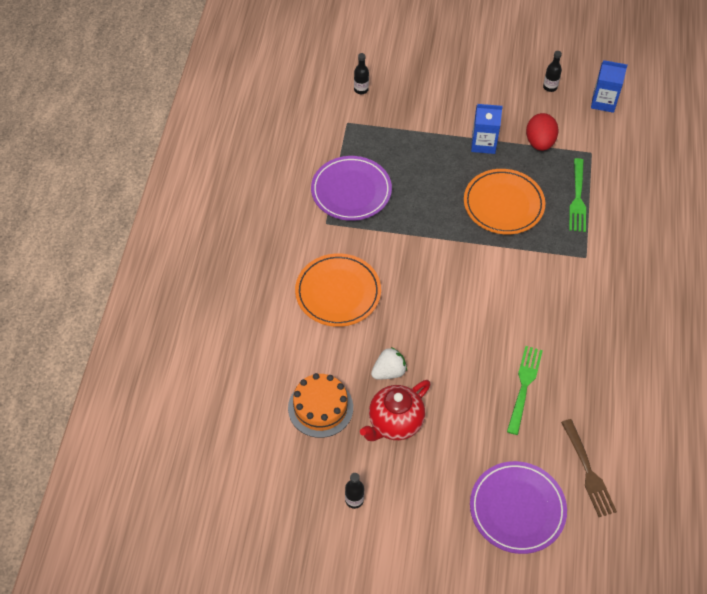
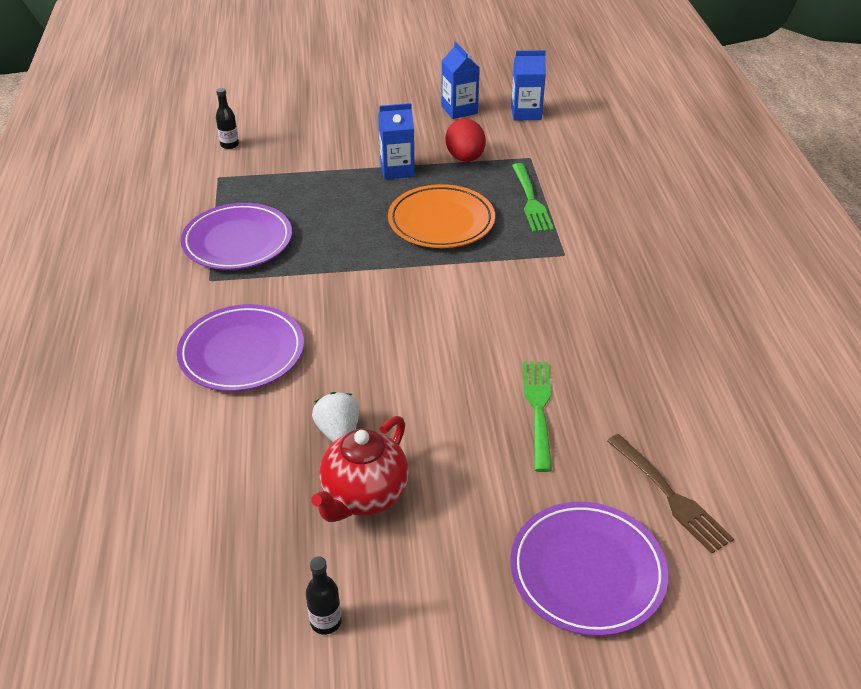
camera: 15 degrees left, 15 degrees down
(320, 407) = (243, 501): orange cake -> none
(338, 292) = (242, 352): orange plate -> purple plate
(389, 372) = (338, 432): white strawberry -> white strawberry turned 60 degrees counterclockwise
(550, 87) = (459, 110): black bottle -> blue carton

